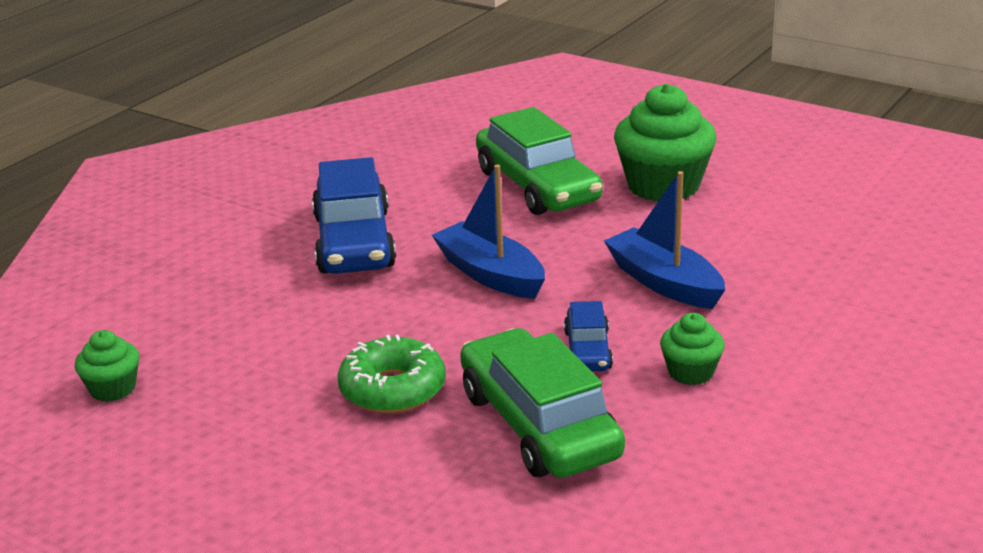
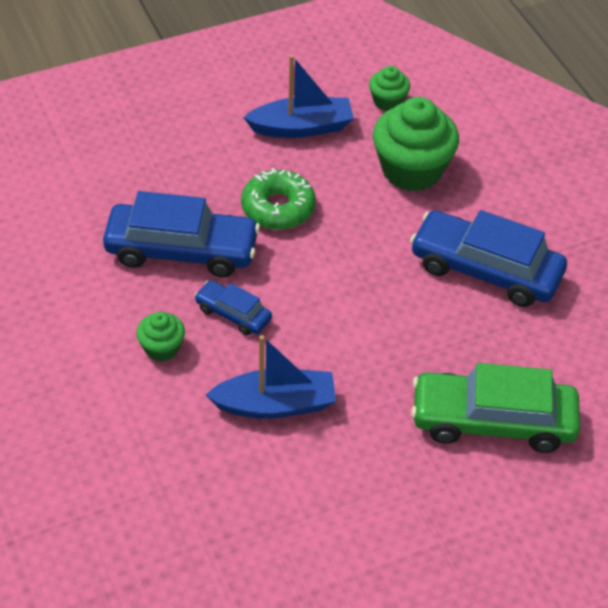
camera: 120 degrees right, 20 degrees up
(490, 274) = (373, 318): blue boat -> blue boat (301, 127)
(539, 425) = (182, 250): green car -> blue car
(663, 186) = (425, 506): green cupcake -> green cupcake (412, 170)

